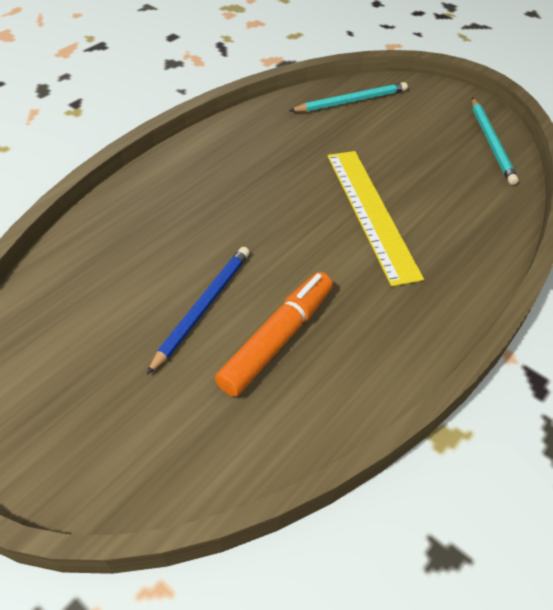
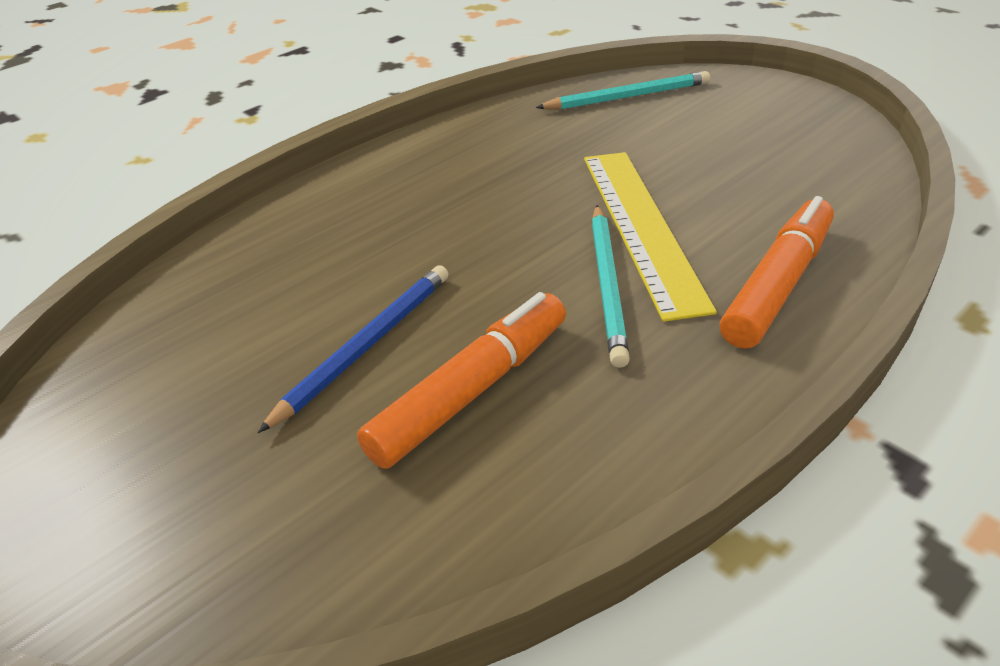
camera: 10 degrees right, 10 degrees down
(460, 258) = (778, 285): none -> orange marker
(491, 143) = (834, 141): turquoise pencil -> turquoise pencil (608, 285)

